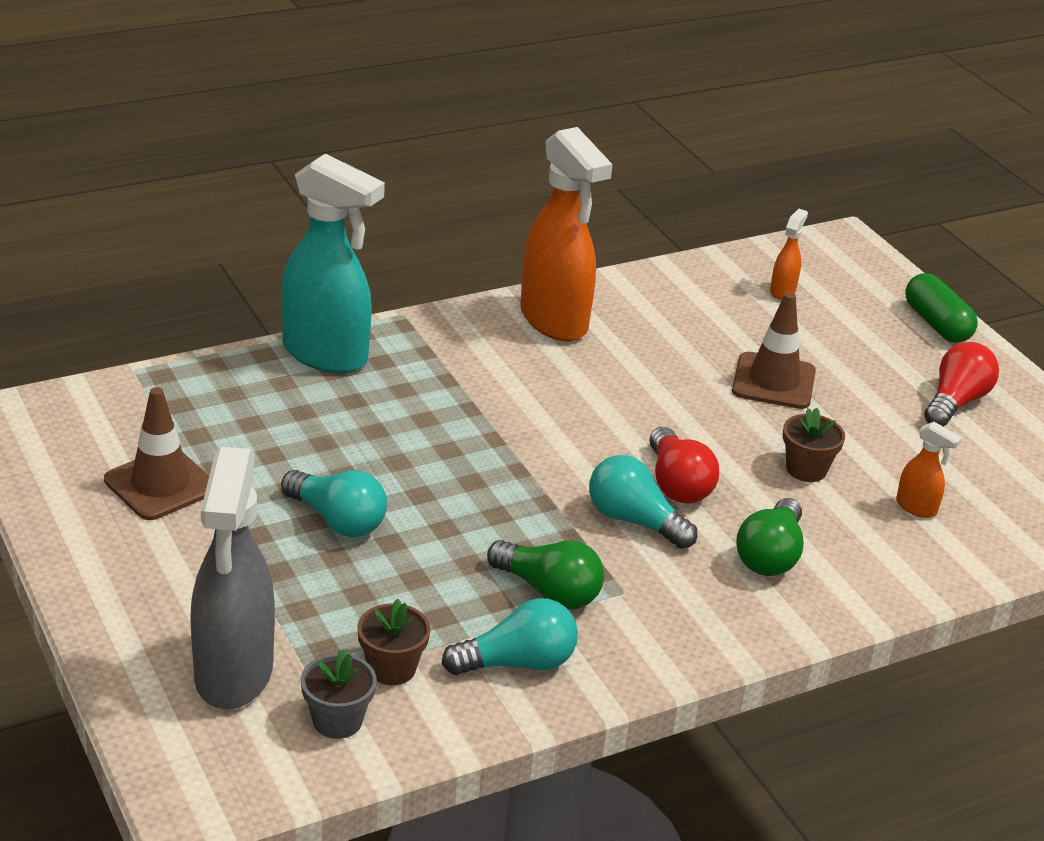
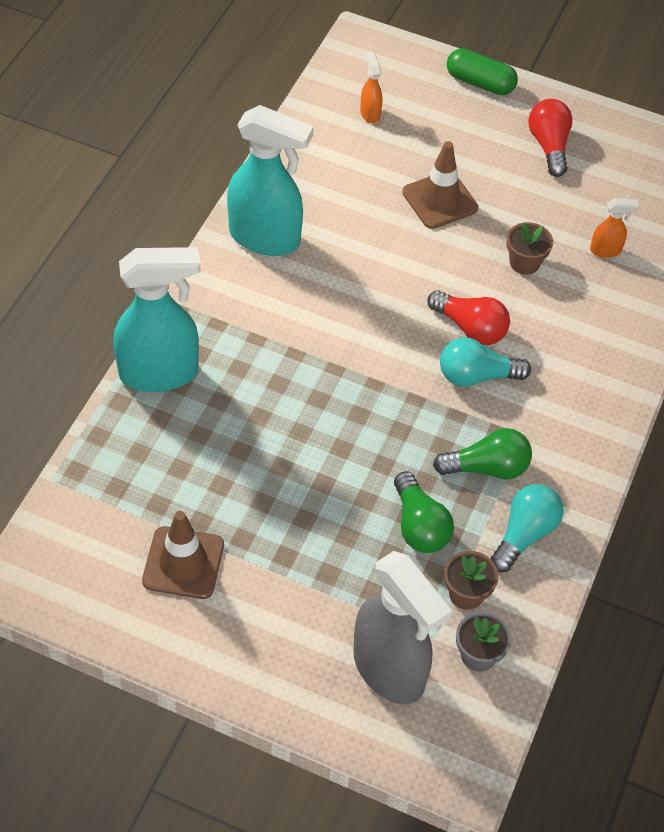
camera: 40 degrees left, 20 degrees up
(337, 520) = (318, 507): turquoise light bulb -> none
(554, 321) = (265, 238): orange spray bottle -> turquoise spray bottle
(770, 555) = (569, 347): green light bulb -> green light bulb (419, 525)

